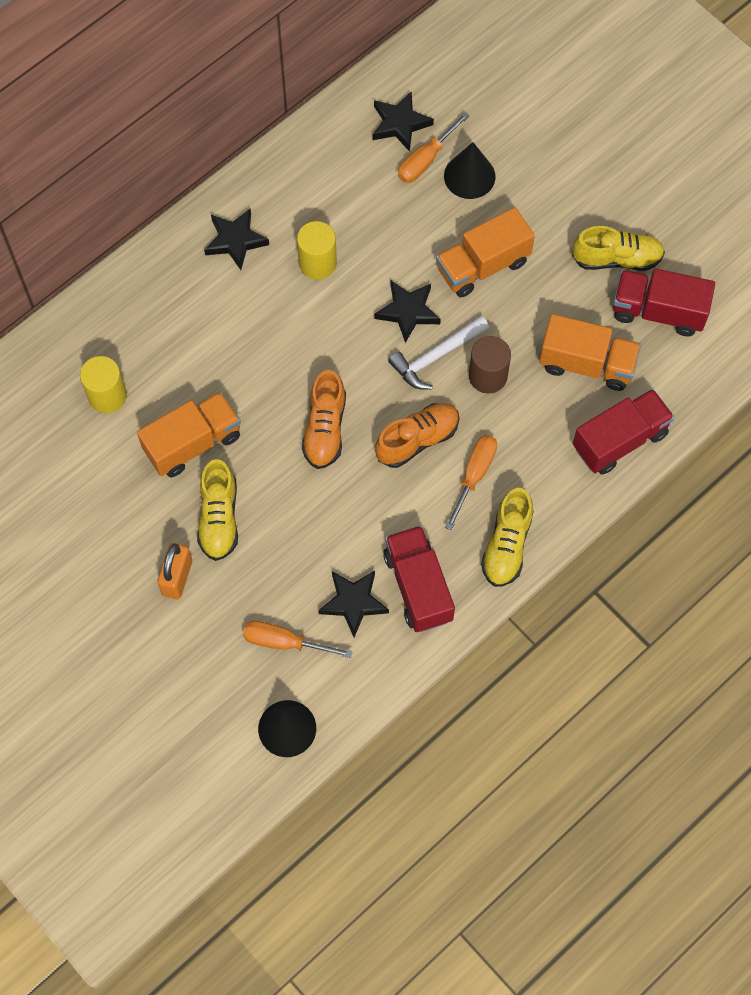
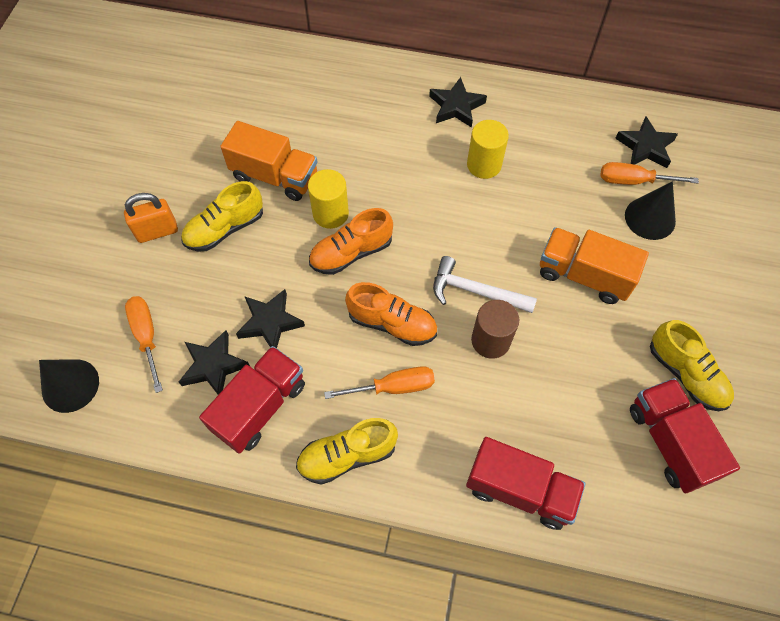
camera: 55 degrees right, 5 degrees down
(107, 396) = (274, 106): yellow cylinder -> yellow cylinder (330, 214)
(408, 312) = (497, 248): black star -> black star (270, 322)
(586, 364) = (568, 413): orange truck -> none

